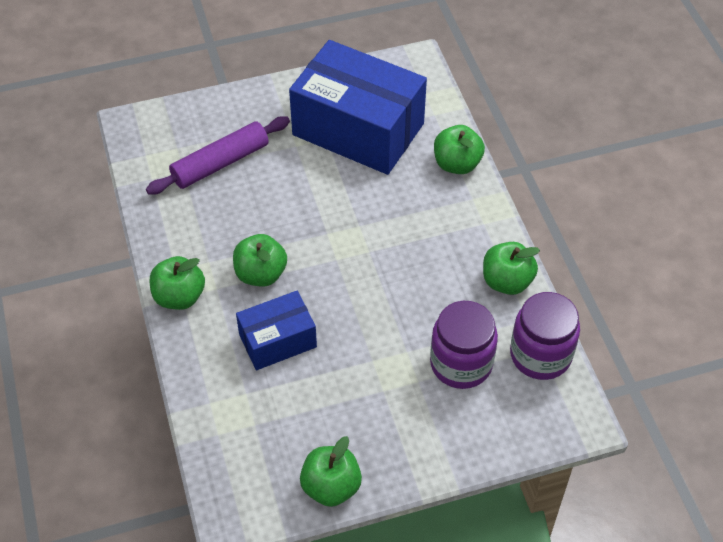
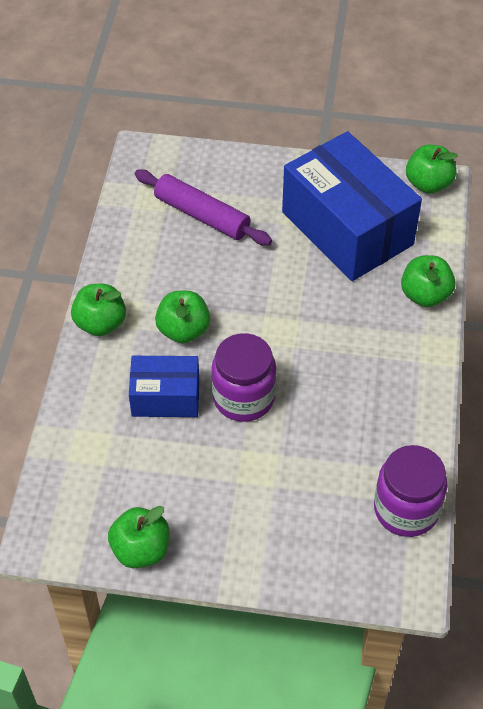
camera: 25 degrees right, 0 degrees up
(220, 163) = (202, 215): purple rolling pin -> purple rolling pin turned 45 degrees clockwise
(461, 363) = (324, 486): purple jar -> purple jar (243, 397)
(507, 281) = (412, 426): green apple -> green apple (428, 184)

